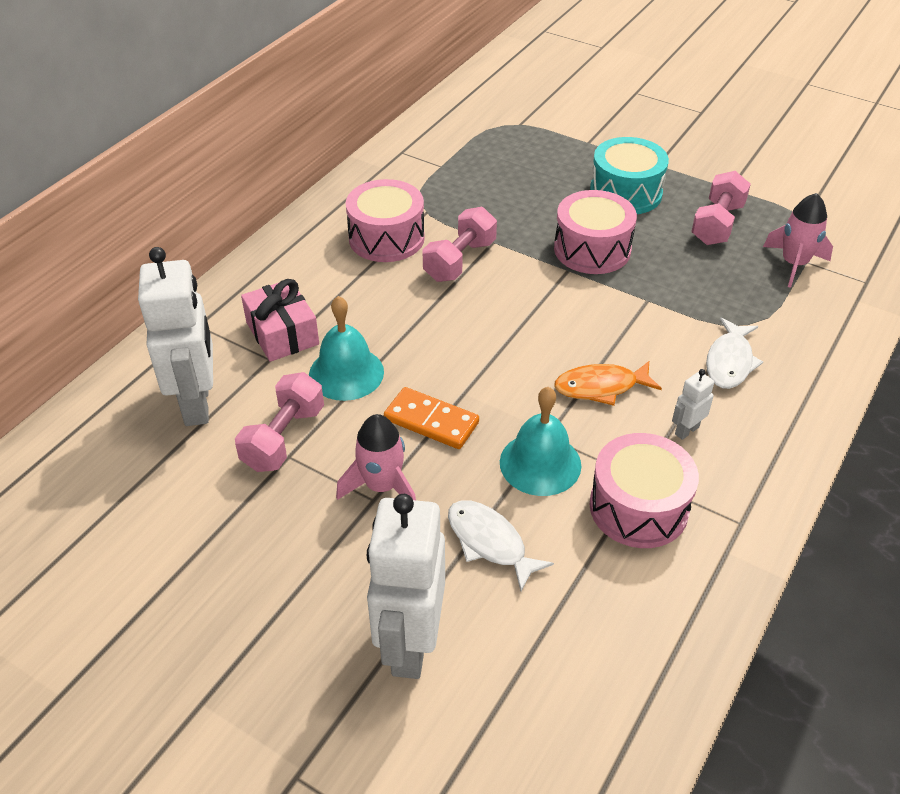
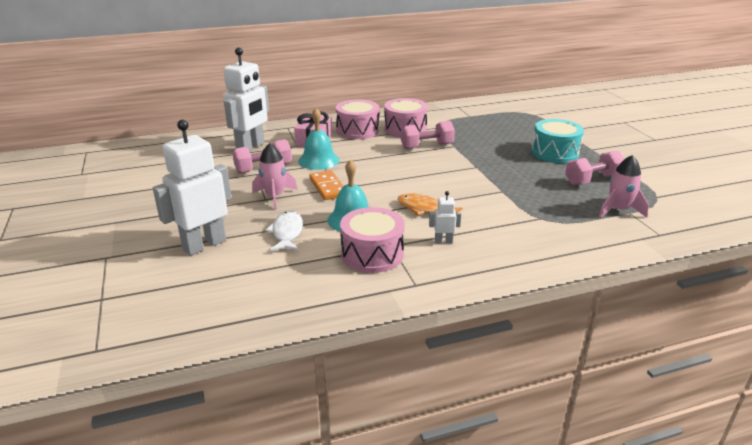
camera: 40 degrees right, 15 degrees down
(592, 249) = (501, 164): pink drum -> pink drum (357, 130)
(729, 362) = (511, 228): white fish -> none

